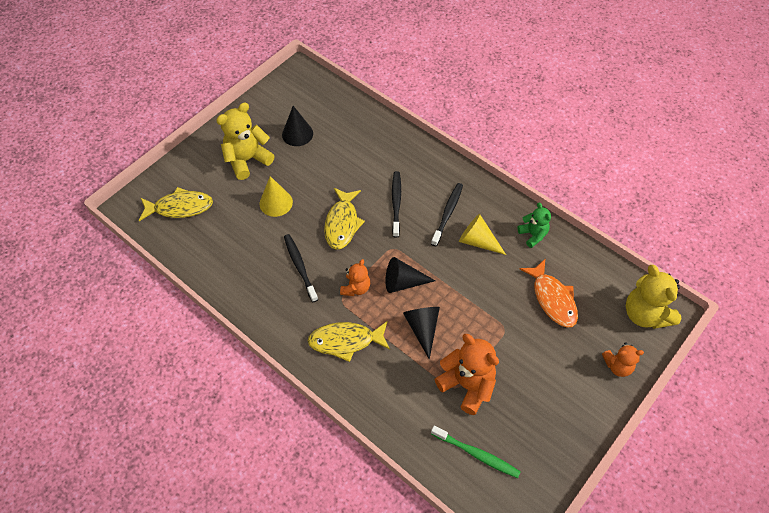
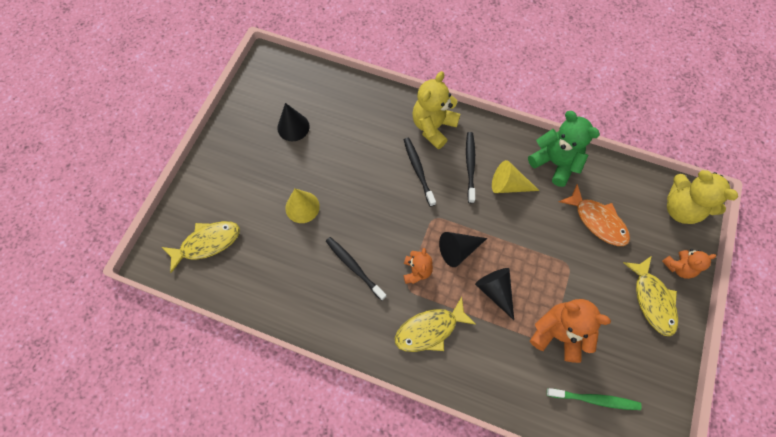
camera: 20 degrees left, 10 degrees up
(247, 160) = (255, 170): yellow teddy bear -> yellow teddy bear (433, 127)
(342, 223) = (376, 208): yellow fish -> yellow fish (652, 300)
(533, 235) = (555, 163): green teddy bear -> green teddy bear, size x1.71

